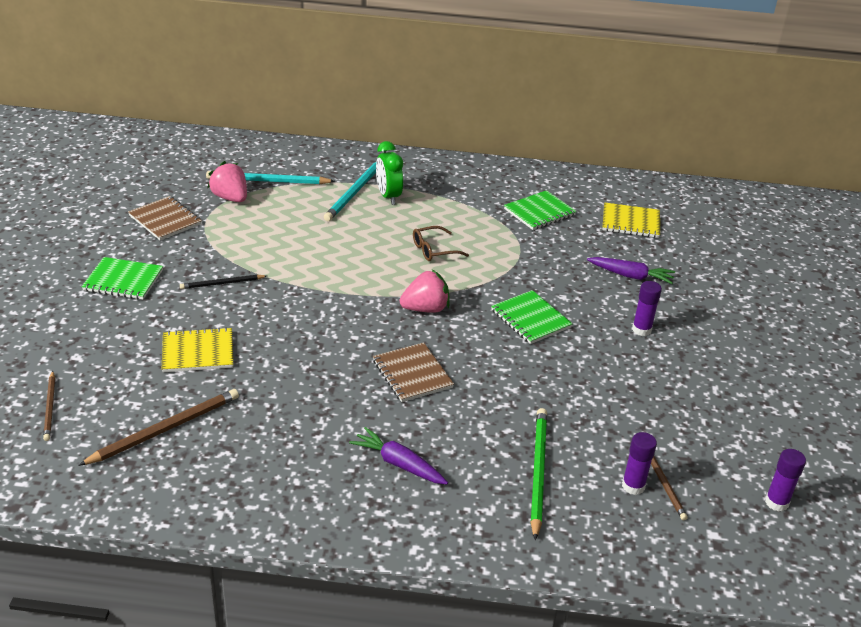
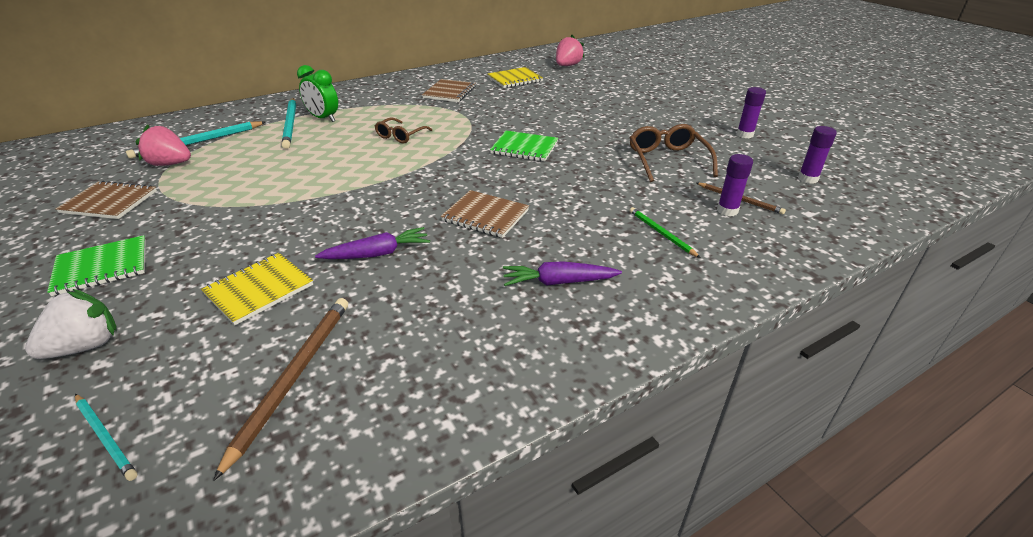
camera: 35 degrees left, 0 degrees up
(50, 407) = (105, 437): brown pencil -> turquoise pencil
(77, 340) = (86, 346): none -> white strawberry
(222, 283) = (227, 226): black pencil -> none
(425, 309) = (440, 171): pink strawberry -> pink strawberry (567, 66)
(538, 472) = (661, 233): green pencil -> green pencil, size x0.59
(539, 212) = (449, 92): green notebook -> brown notebook
(631, 276) = (554, 103): purple carrot -> purple carrot (378, 253)
(641, 330) = (600, 127): purple glue stick -> purple glue stick (744, 135)
(655, 404) = (667, 160): none -> brown glasses

